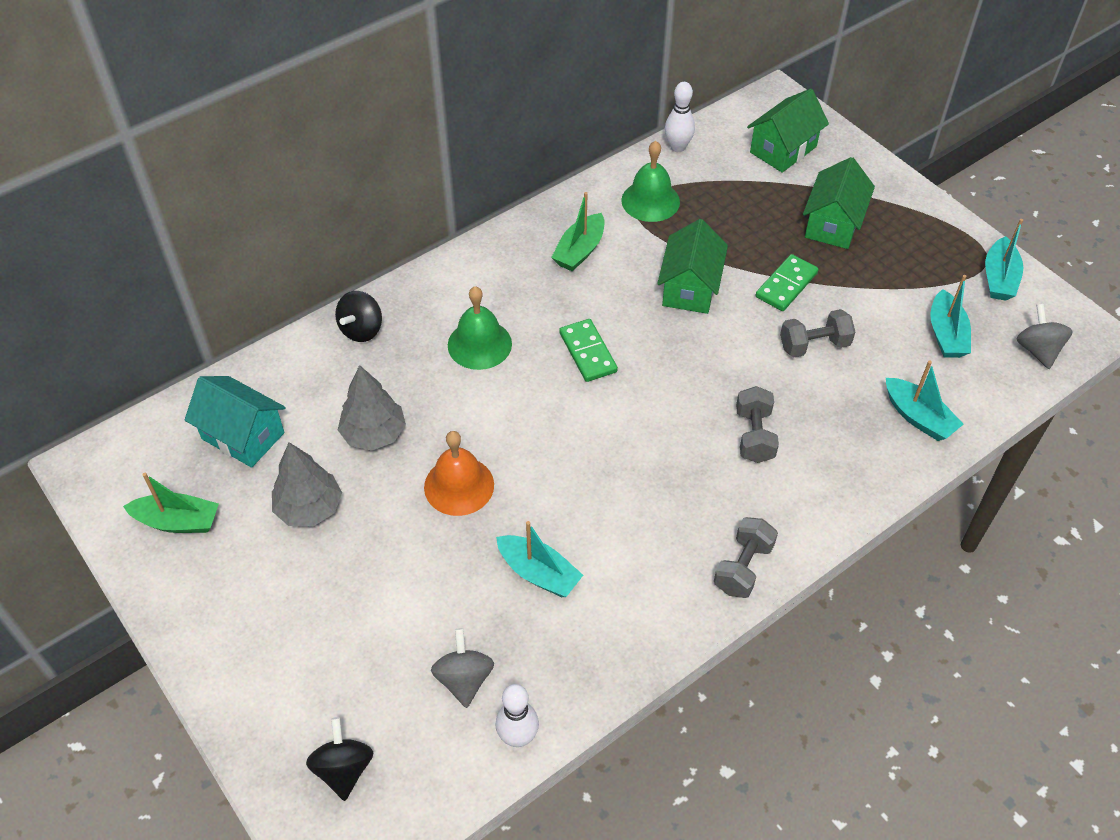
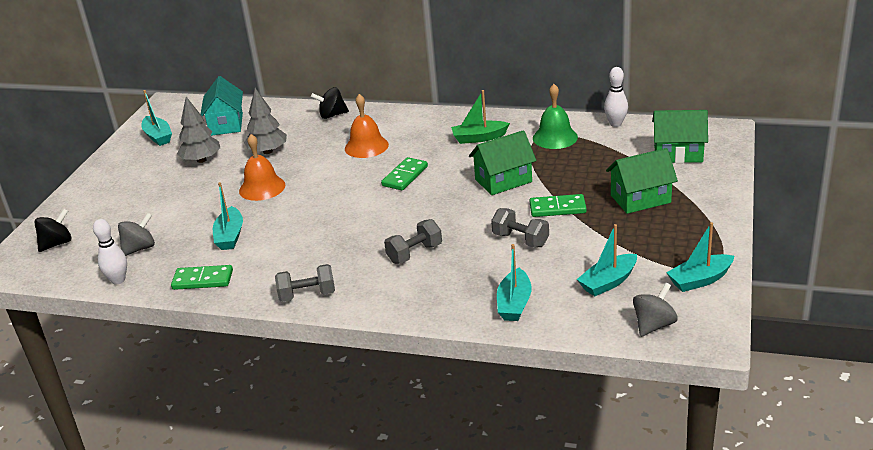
camera: 55 degrees right, 20 degrees down
(177, 521) = (158, 136): green boat -> turquoise boat
(479, 344) = (366, 146): green bell -> orange bell
(610, 648) = (203, 280): none -> green domino

